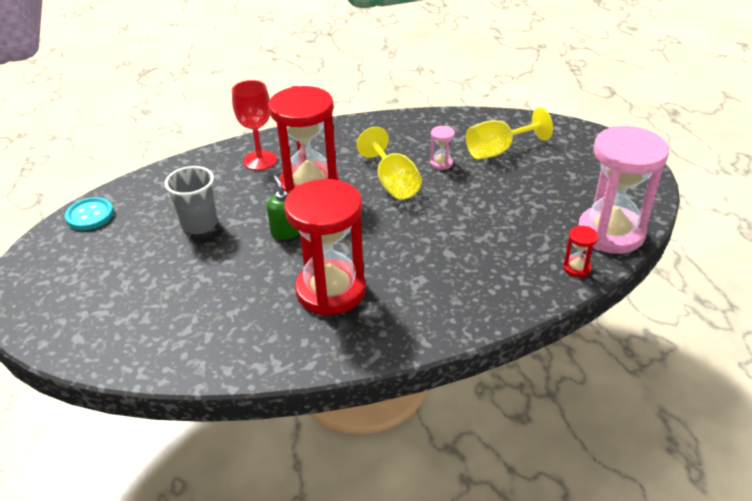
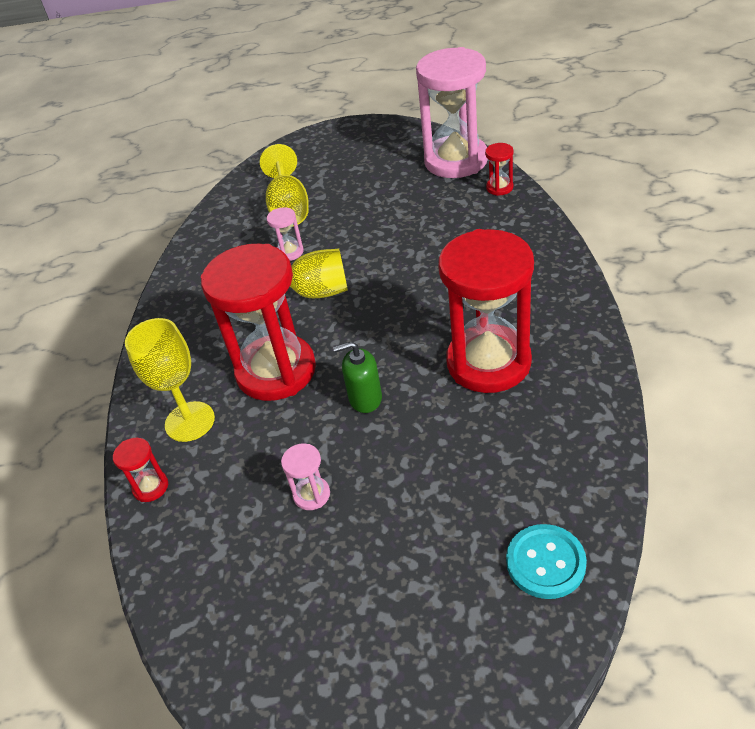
camera: 70 degrees left, 5 degrees up
(90, 215) = (224, 654): turquoise button -> turquoise button (545, 562)
(199, 224) = (311, 495): grey cup -> pink hourglass
(207, 159) = (150, 487): none -> red hourglass
(260, 160) = (190, 421): red goblet -> yellow goblet

